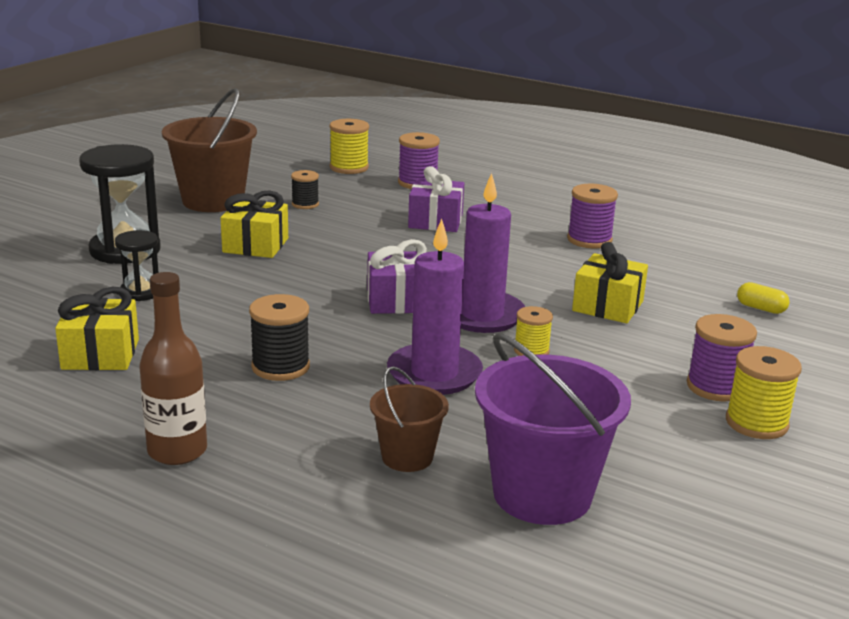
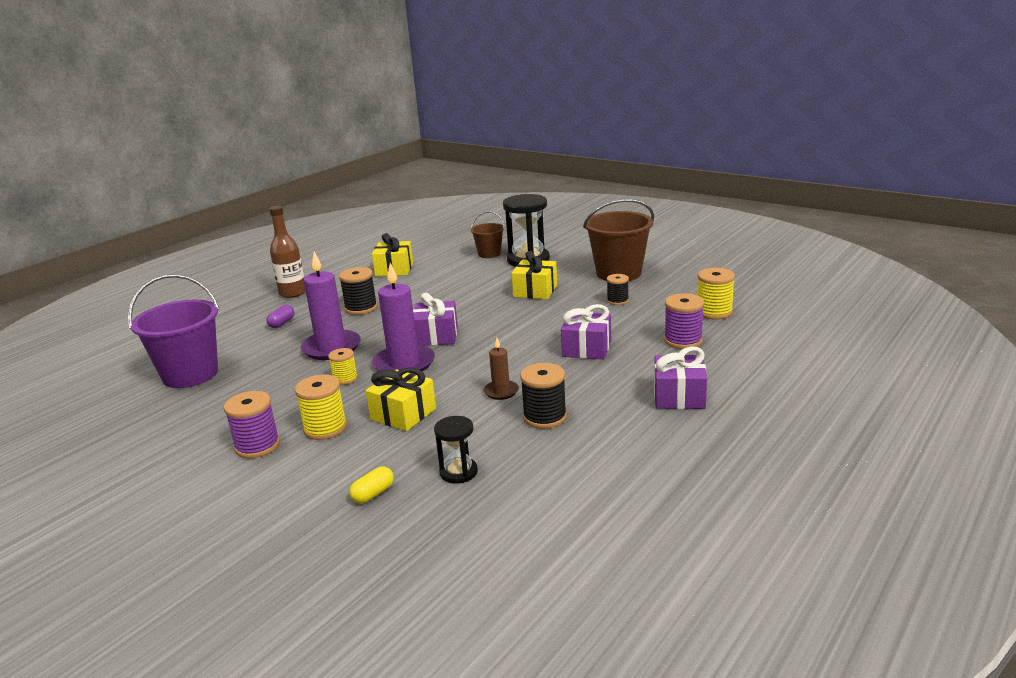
camera: 100 degrees right, 0 degrees up
(141, 292) = (466, 269): black hourglass -> black hourglass (458, 472)
(331, 437) = (282, 323): none -> purple capsule
(407, 457) = (250, 341): brown bucket -> brown bucket (489, 254)
(534, 191) = (679, 396): none -> purple gift
(543, 259) = (501, 391): none -> brown candle
(589, 240) = (545, 417): purple spool -> black spool
(756, 423) = (202, 455): yellow spool -> yellow spool (325, 428)

